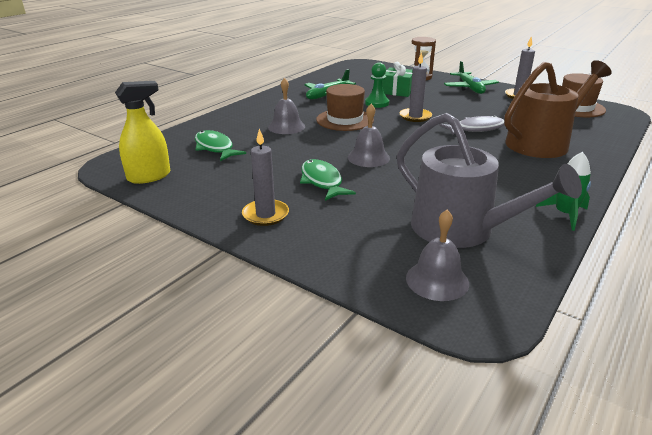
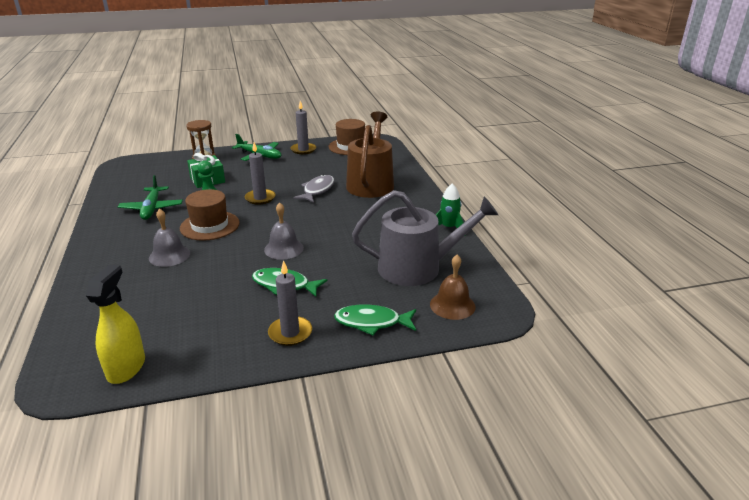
camera: 50 degrees left, 0 degrees up
(215, 148) = (139, 308): green fish -> green fish (372, 322)
(437, 280) = (452, 305): grey bell -> brown bell

